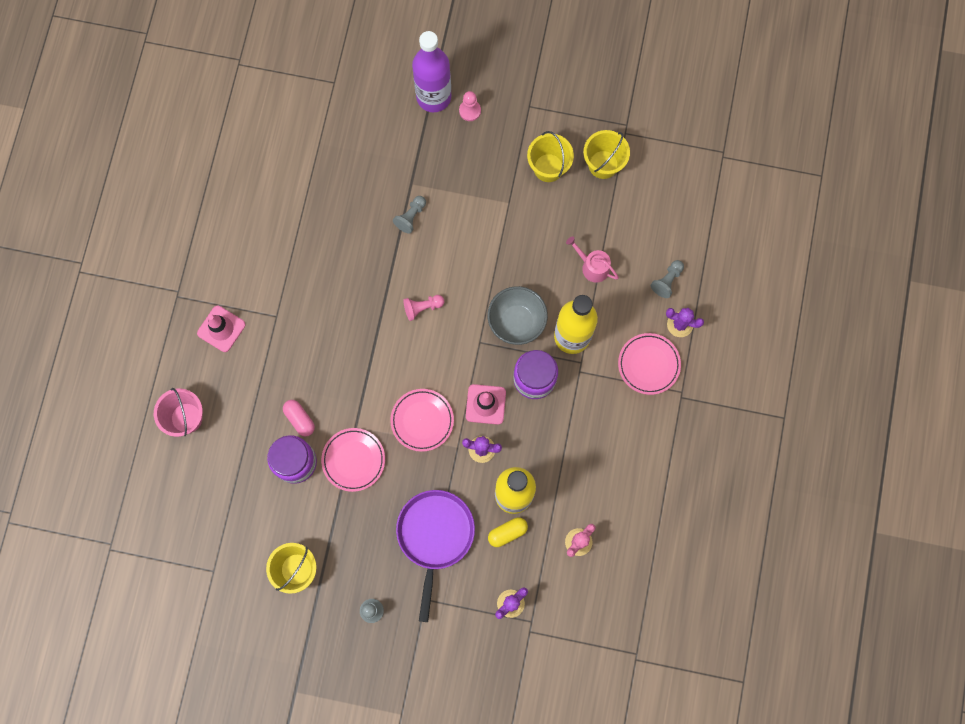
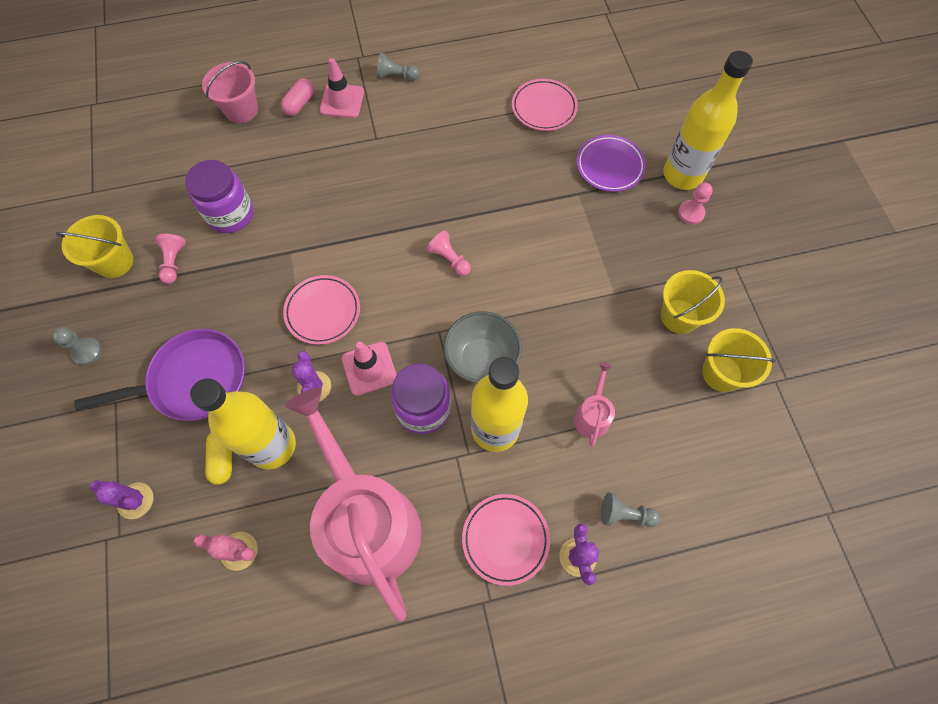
camera: 65 degrees right, 10 degrees down
(300, 419) = (277, 200): pink capsule -> pink capsule (299, 104)
(320, 521) = (174, 262): none -> pink pawn
(353, 460) = (252, 265): pink plate -> pink plate (544, 108)
(398, 146) = (609, 166): none -> purple plate
(411, 217) = (542, 208): grey pawn -> grey pawn (396, 76)
(433, 97) = (682, 175): purple bottle -> yellow bottle
(507, 533) = (223, 459): yellow capsule -> yellow capsule turned 45 degrees clockwise
(596, 449) = (367, 520): none -> pink watering can

